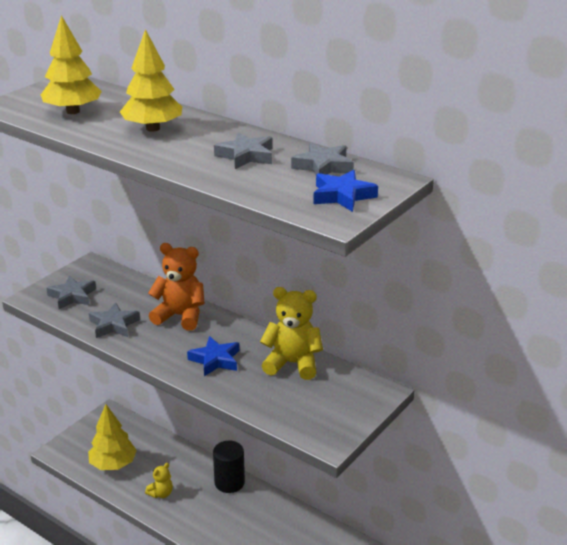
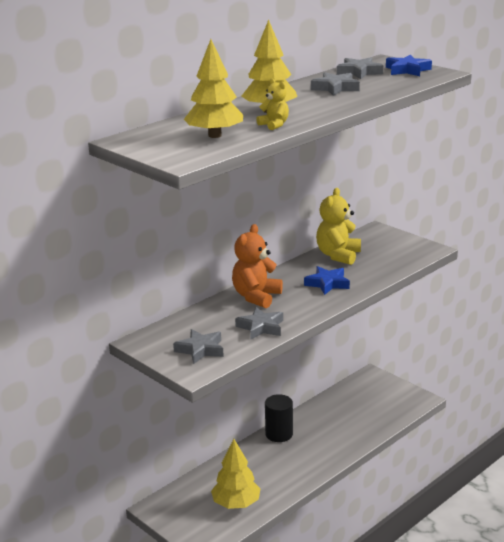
camera: 80 degrees left, 5 degrees down
(161, 493) = (285, 473): yellow teddy bear -> yellow teddy bear (274, 125)

